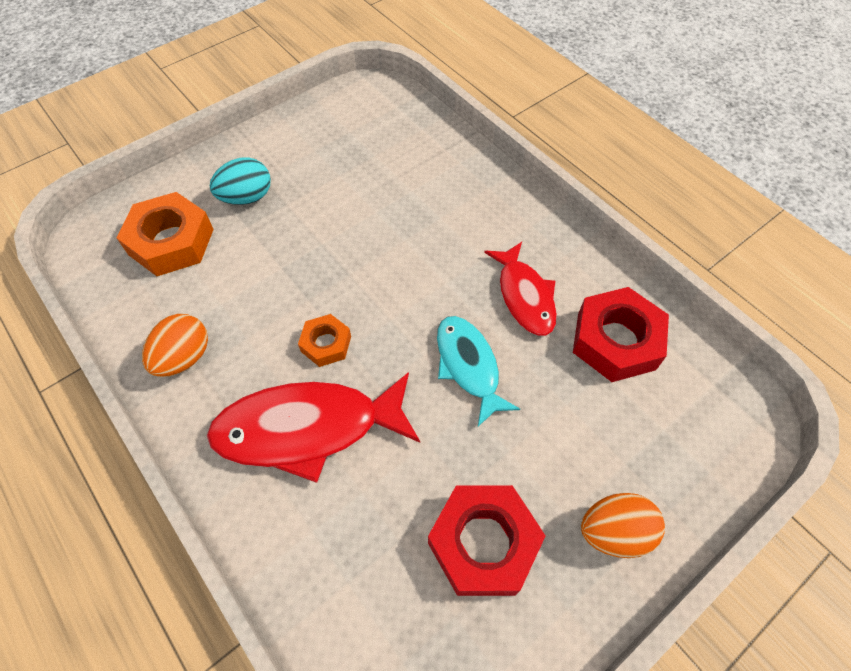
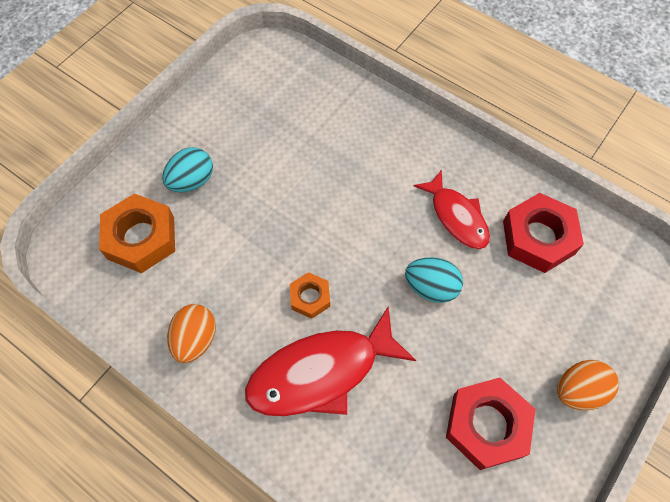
camera: 15 degrees left, 5 degrees up
(468, 366) = (431, 287): turquoise fish -> turquoise egg

